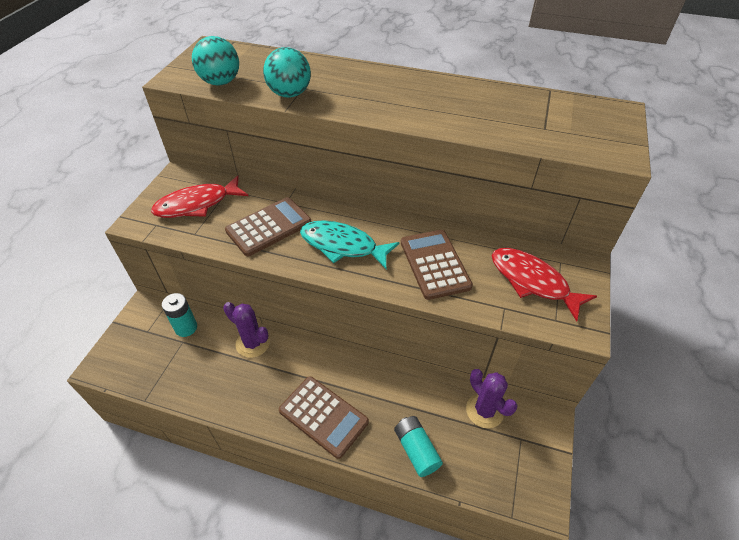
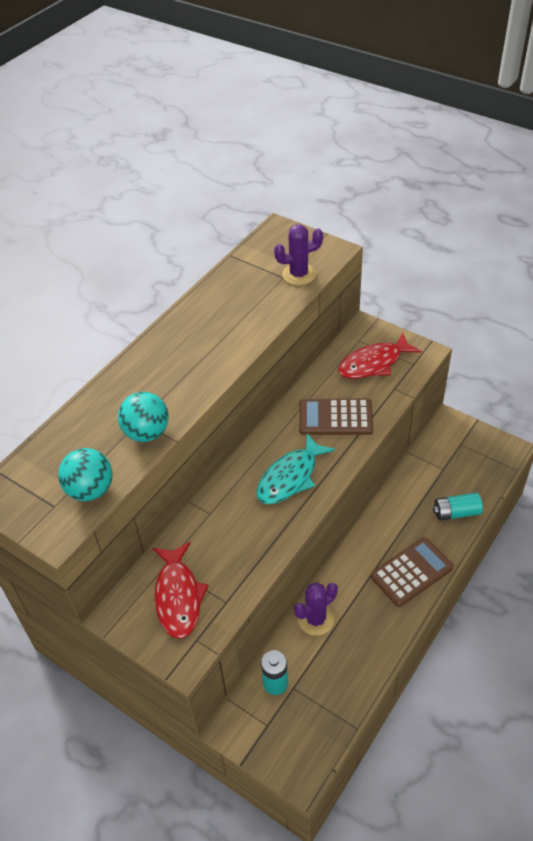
camera: 70 degrees left, 0 degrees up
(269, 227) = (241, 533): brown calculator -> none
(484, 410) = (432, 458): purple cactus -> purple cactus (299, 274)

